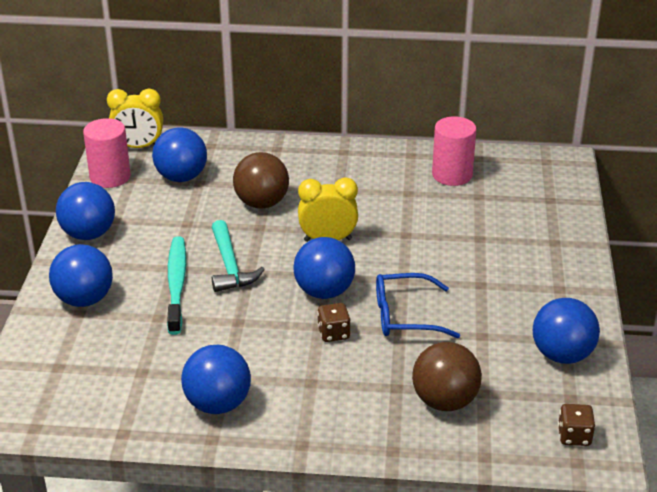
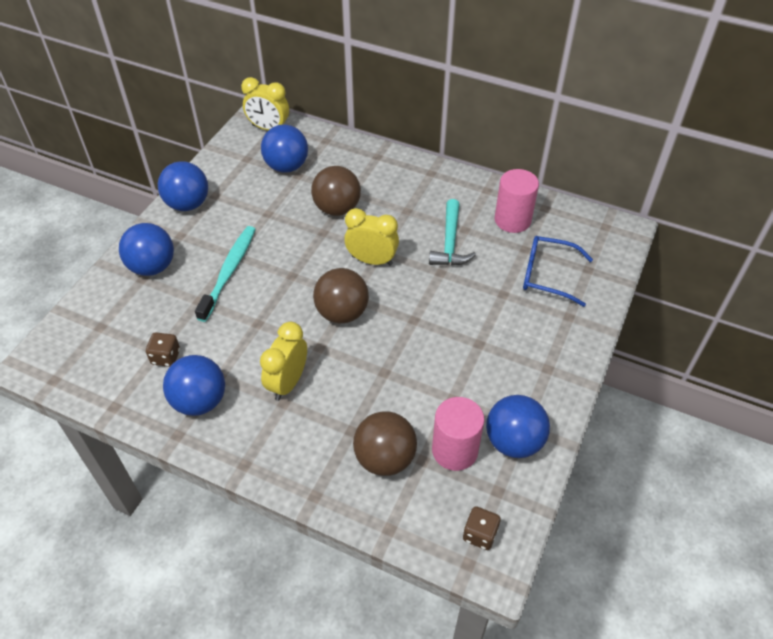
camera: 20 degrees right, 15 degrees up
(110, 177) = (232, 152): pink cylinder -> pink cylinder (455, 450)
(230, 266) = (279, 265): turquoise hammer -> turquoise hammer (450, 242)
(304, 364) = (288, 382): none -> yellow clock
(324, 291) = (342, 313): blue ball -> brown ball
(333, 333) = (328, 358): brown dice -> brown dice (166, 357)
(404, 316) = (396, 358): blue glasses -> blue glasses (547, 275)

